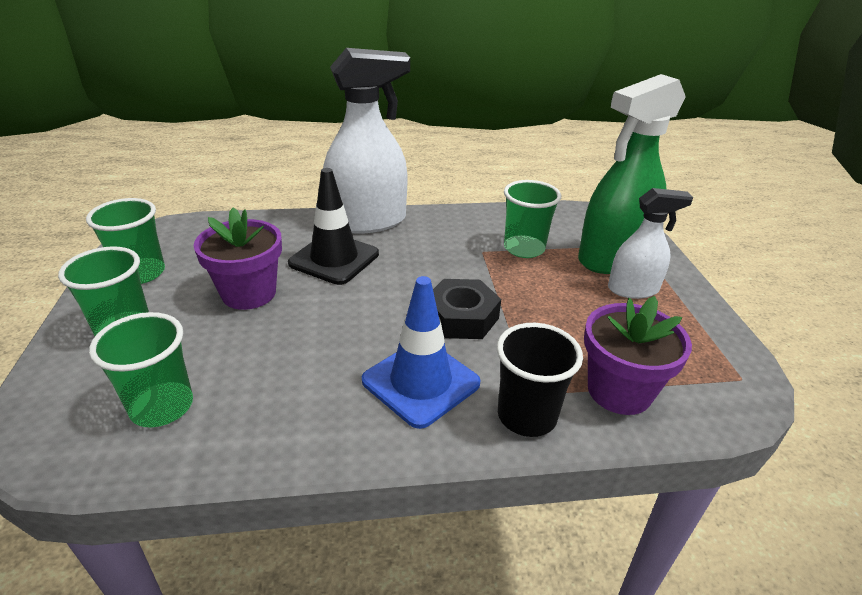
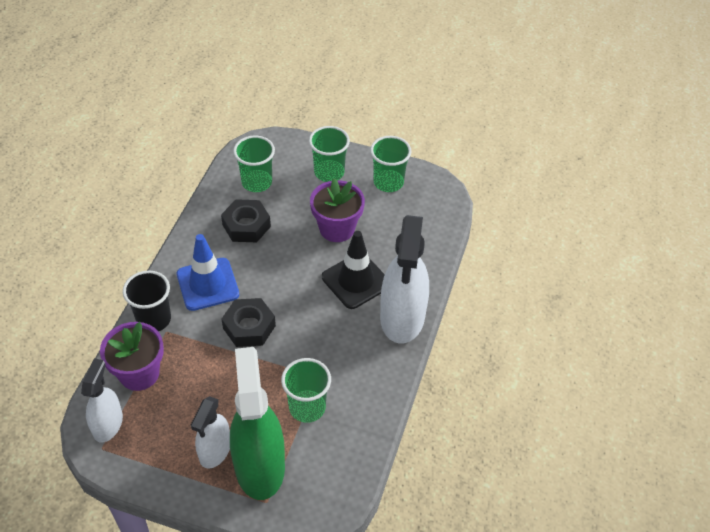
camera: 115 degrees right, 15 degrees up
(276, 383) = (246, 225): none -> black nut
(712, 387) = (108, 424): none -> white spray bottle

